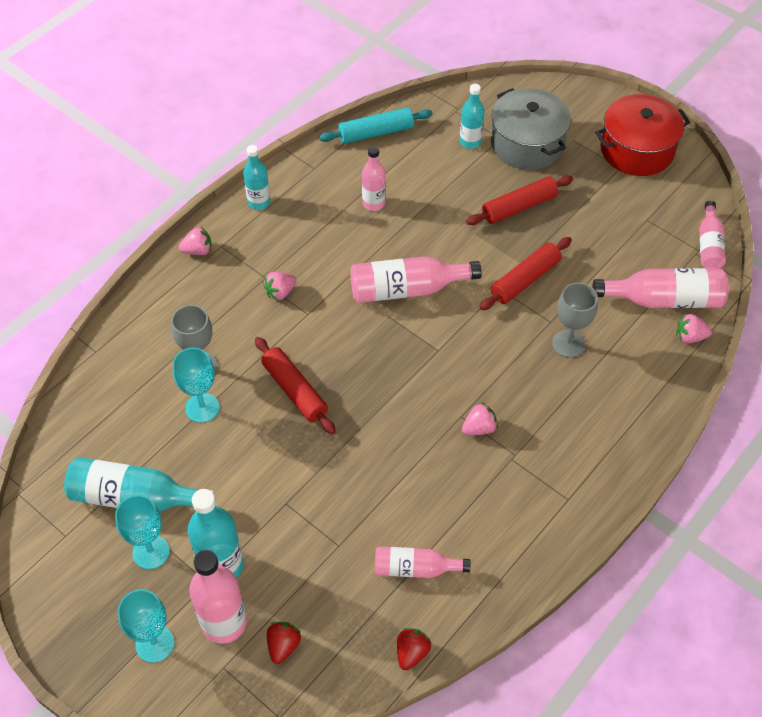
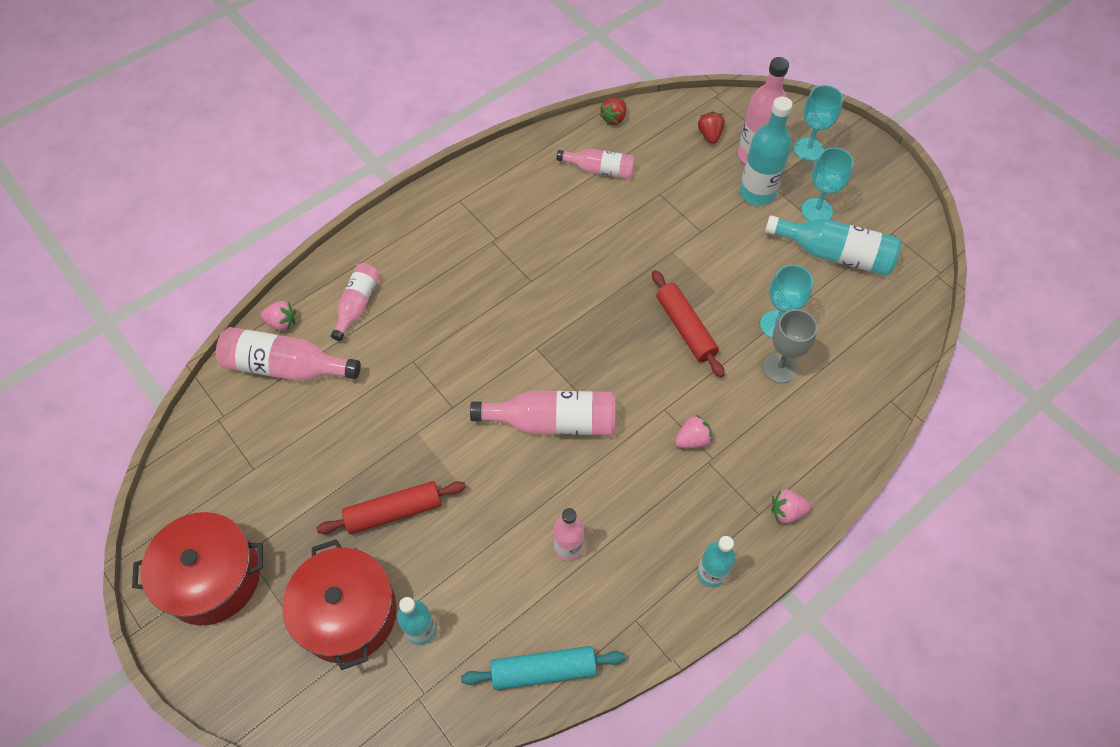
camera: 170 degrees left, 5 degrees up
(283, 646) = (709, 135): red strawberry -> red strawberry turned 150 degrees clockwise
(479, 428) = (517, 268): pink strawberry -> none
(525, 279) = (421, 413): red rolling pin -> none
(527, 143) = (347, 613): grey pot -> red pot
(568, 343) = (404, 334): grey goblet -> none
(709, 245) = (203, 423): pink bottle -> pink bottle (357, 305)

